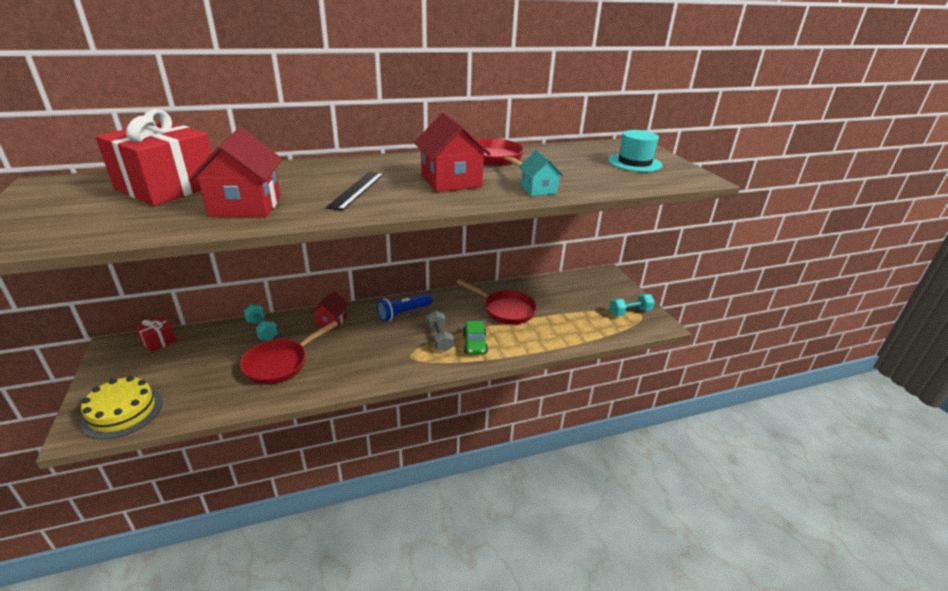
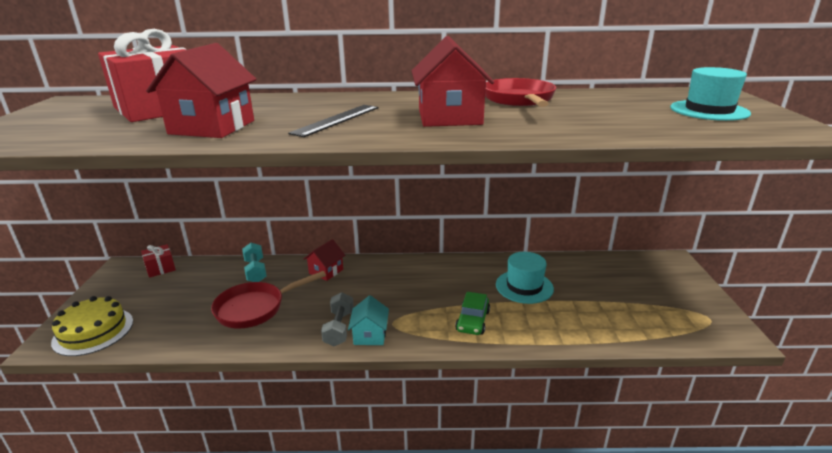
camera: 20 degrees right, 5 degrees down
(403, 313) = (404, 274): blue flashlight -> none
(439, 338) = (433, 308): grey dumbbell -> grey dumbbell (339, 328)
(505, 310) = (524, 286): red pan -> turquoise hat
(538, 189) = (555, 131): turquoise house -> turquoise house (370, 335)
(630, 312) = (694, 312): turquoise dumbbell -> none

